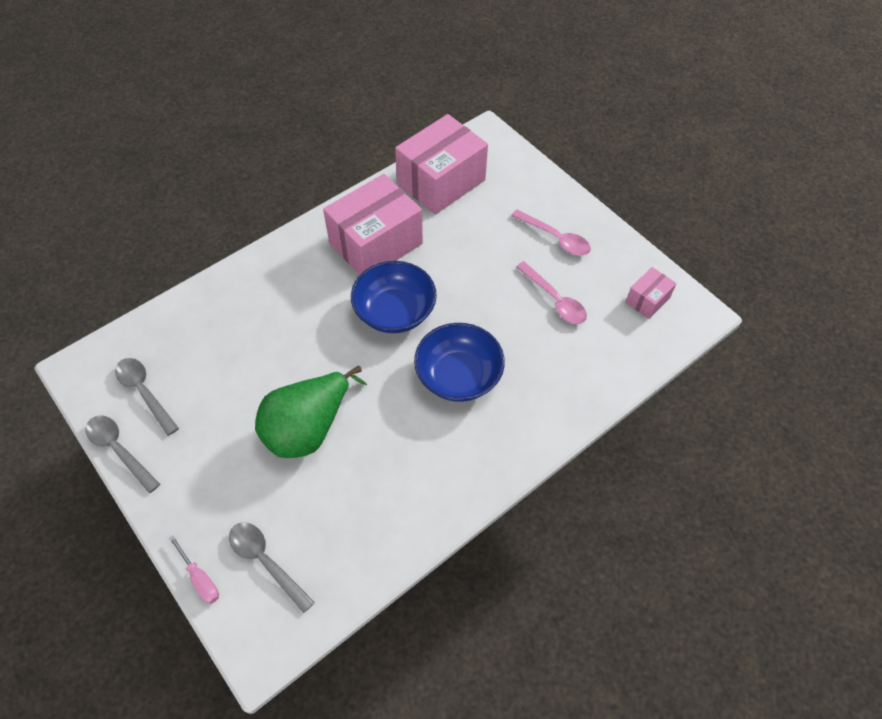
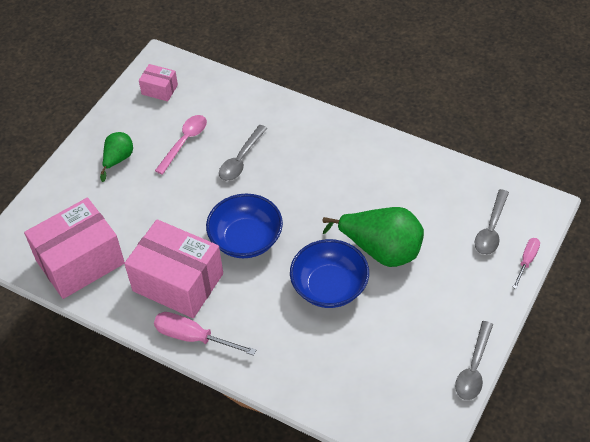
camera: 110 degrees left, 5 degrees down
(144, 392) = (416, 381): grey spoon -> grey spoon (241, 159)
(310, 237) = (193, 337): none -> pink screwdriver
(441, 181) = (80, 262): pink box -> pink box turned 60 degrees counterclockwise
(458, 376) = (285, 177): blue bowl -> blue bowl (329, 286)
(555, 238) = (118, 159): pink spoon -> green pear

